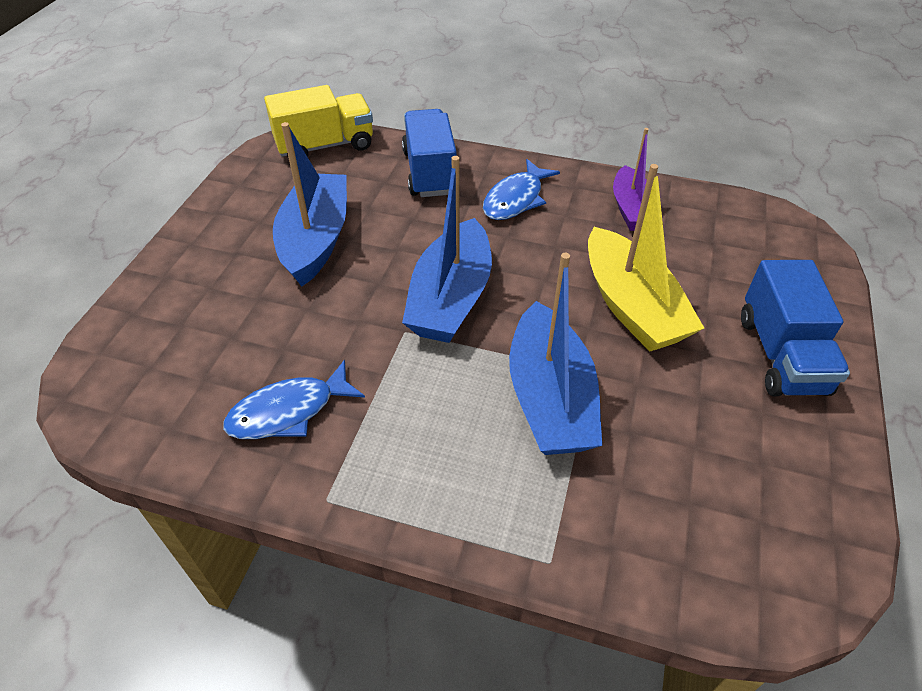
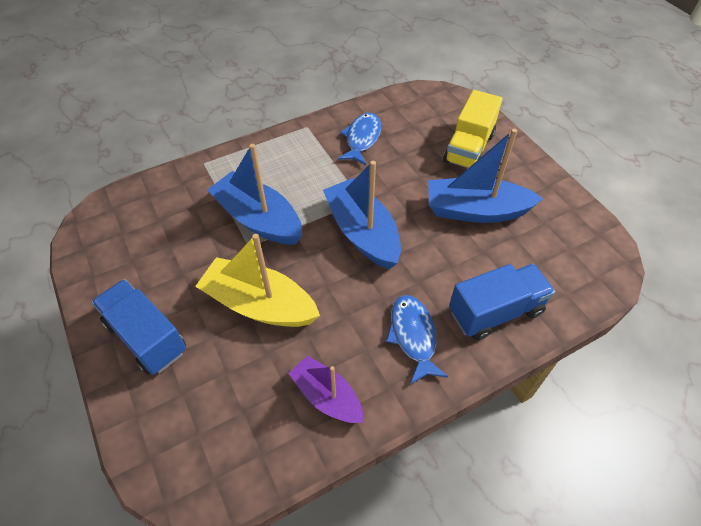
camera: 135 degrees right, 5 degrees up
(316, 240) = (476, 210): blue boat -> blue boat turned 135 degrees clockwise
(325, 146) = (588, 277): yellow truck -> yellow truck (469, 148)
(429, 172) = (495, 312): blue truck -> blue truck turned 60 degrees counterclockwise

